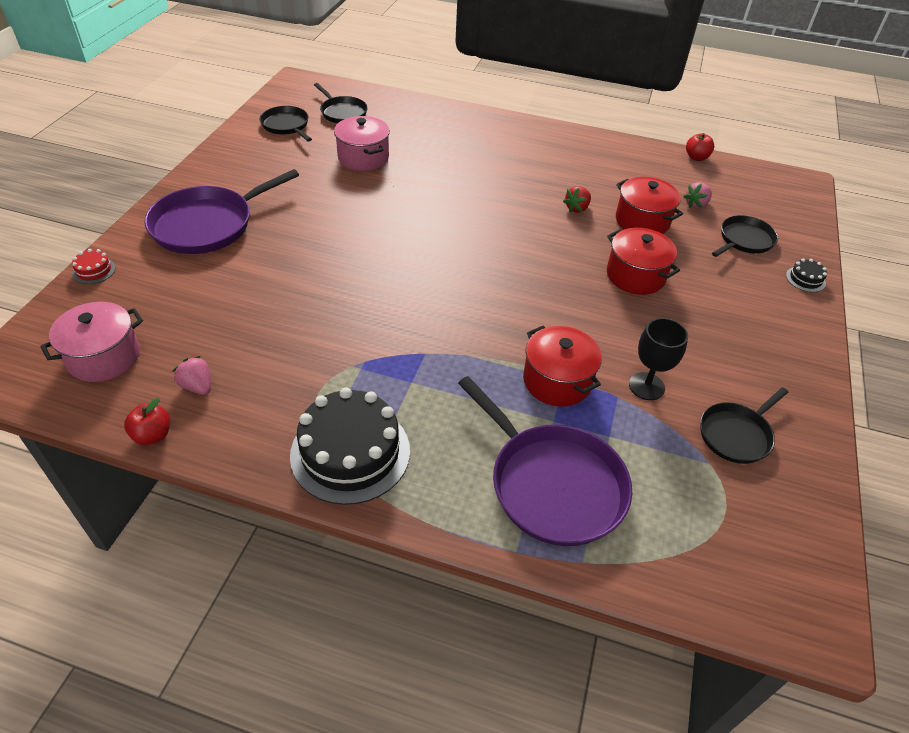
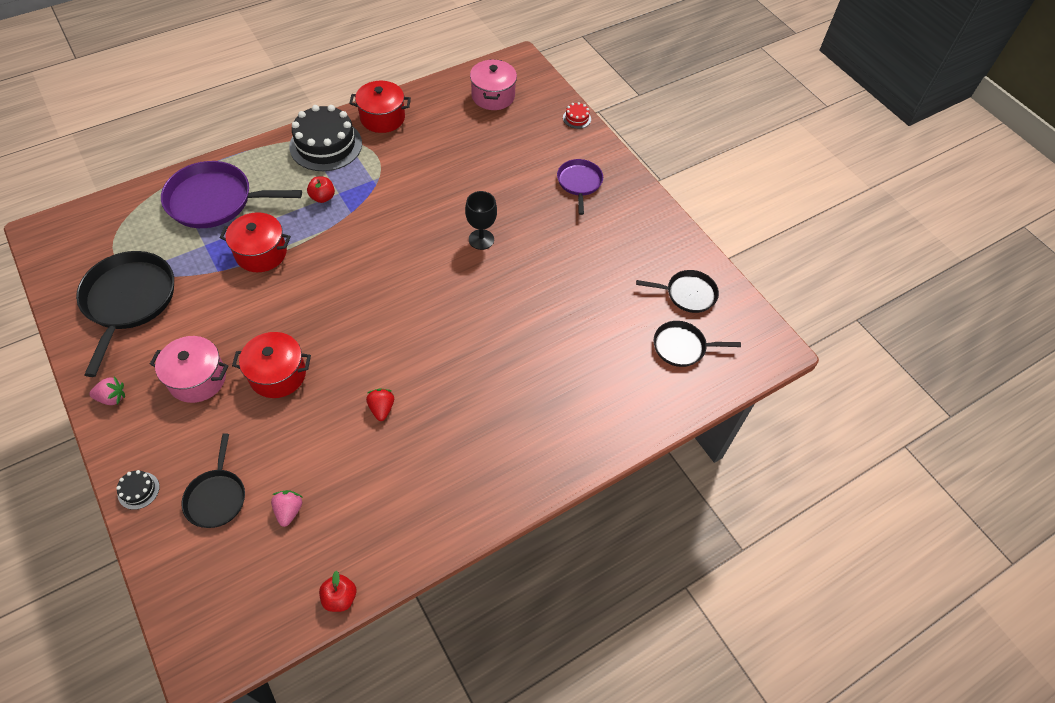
camera: 130 degrees right, 10 degrees up
(153, 435) = (418, 91): red apple -> red apple (323, 197)
(197, 386) = (433, 117): pink strawberry -> pink strawberry (112, 398)
(207, 225) = (579, 183): purple pan -> purple pan, size x0.57
(363, 158) = (590, 314): pink pot -> pink pot (197, 379)
(642, 221) = (318, 441): red pot -> red pot (382, 118)
(646, 386) = (205, 290): black goblet -> black goblet (481, 239)
(736, 435) = (129, 300): black pan -> black pan, size x1.75

